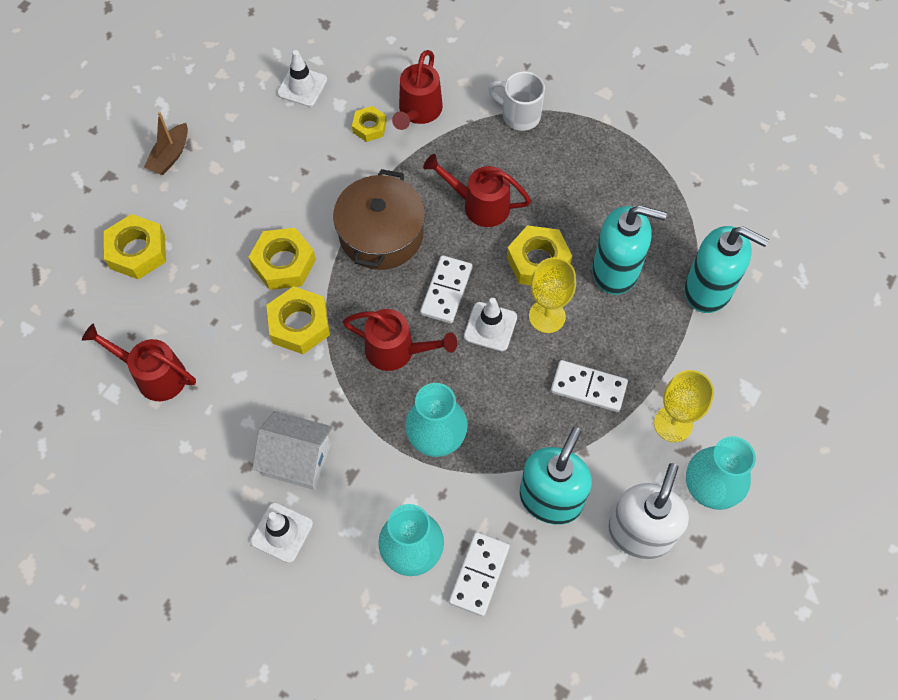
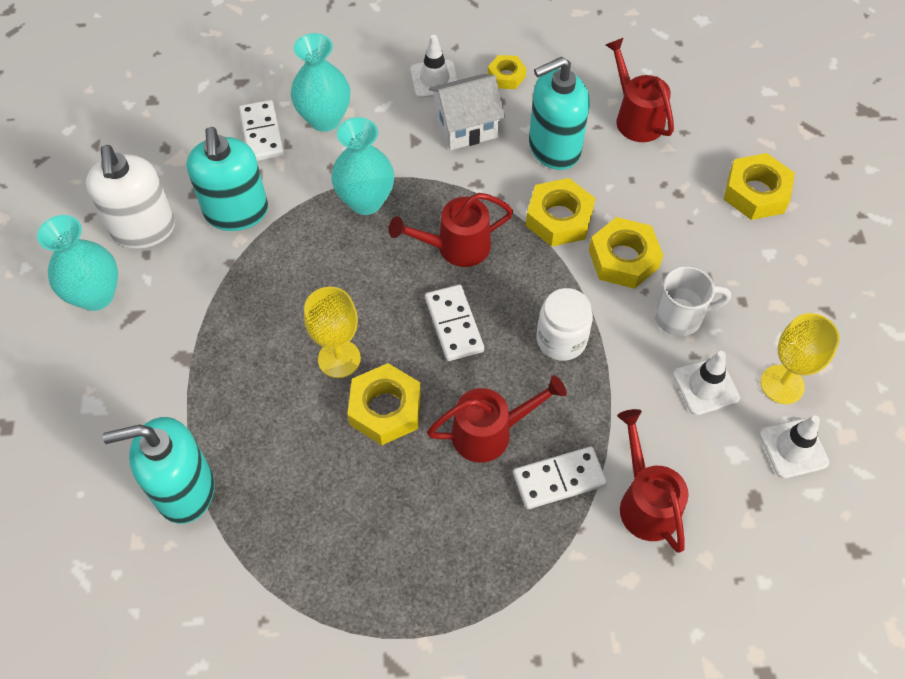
camera: 145 degrees right, 5 degrees down
(153, 375) = (635, 117): red watering can -> red watering can turned 105 degrees counterclockwise
(170, 156) = (830, 290): brown boat -> none
(369, 127) = (678, 447): yellow nut -> yellow nut (506, 76)
(381, 234) = (561, 340): brown pot -> white jar
(490, 326) = (387, 317): white traffic cone -> white traffic cone (705, 386)
(519, 115) = (531, 576): white mug -> white mug (680, 316)
(588, 387) = (257, 317): white domino -> white domino (559, 479)
(616, 270) = (297, 449): turquoise soap dispenser -> turquoise soap dispenser (554, 148)
(673, 424) = (157, 331): yellow goblet -> yellow goblet (782, 384)

